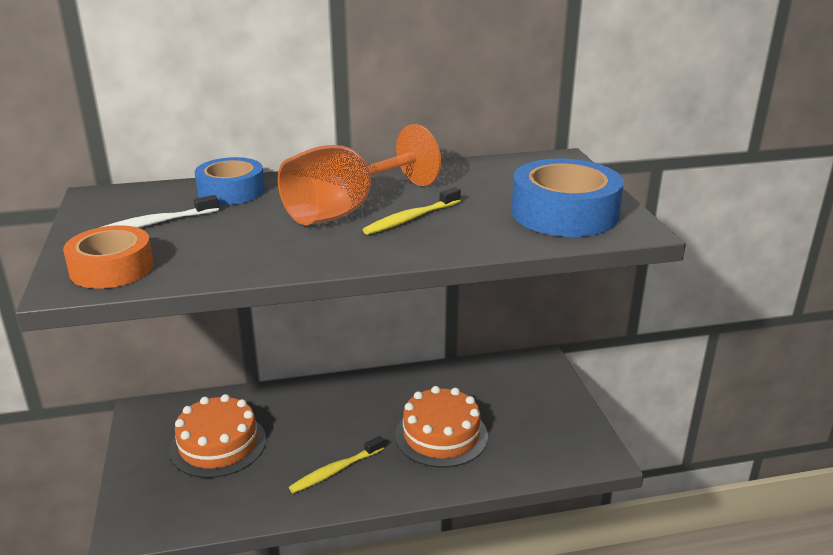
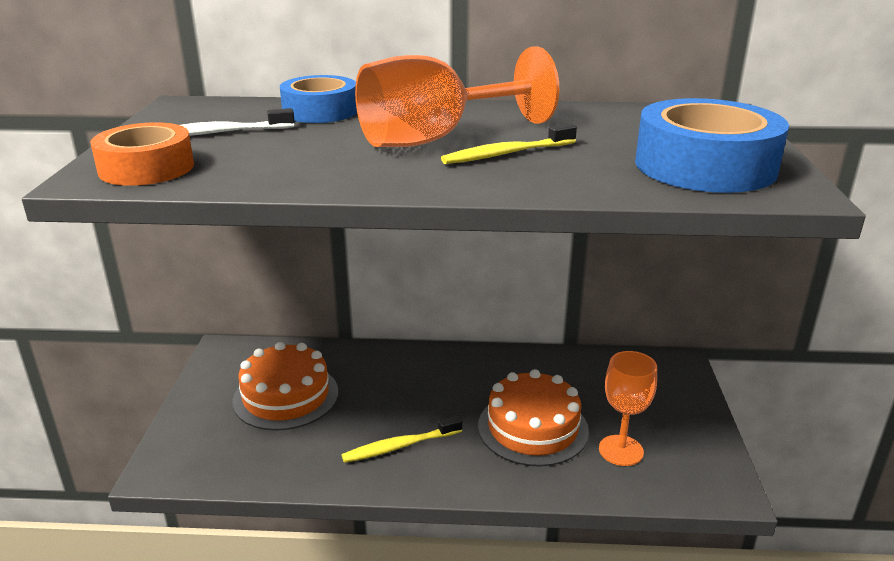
camera: 15 degrees right, 0 degrees up
(516, 441) = (621, 450): none -> orange goblet

